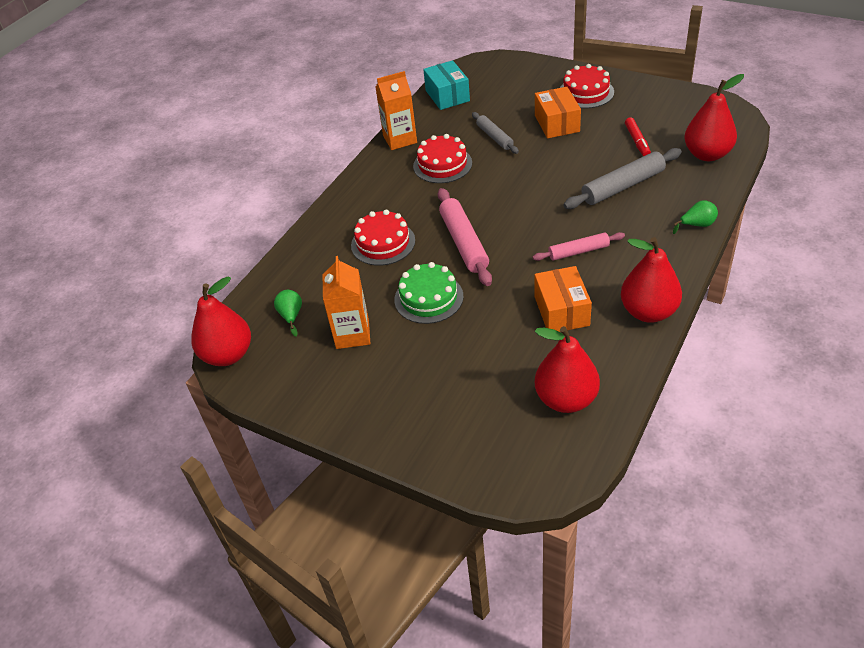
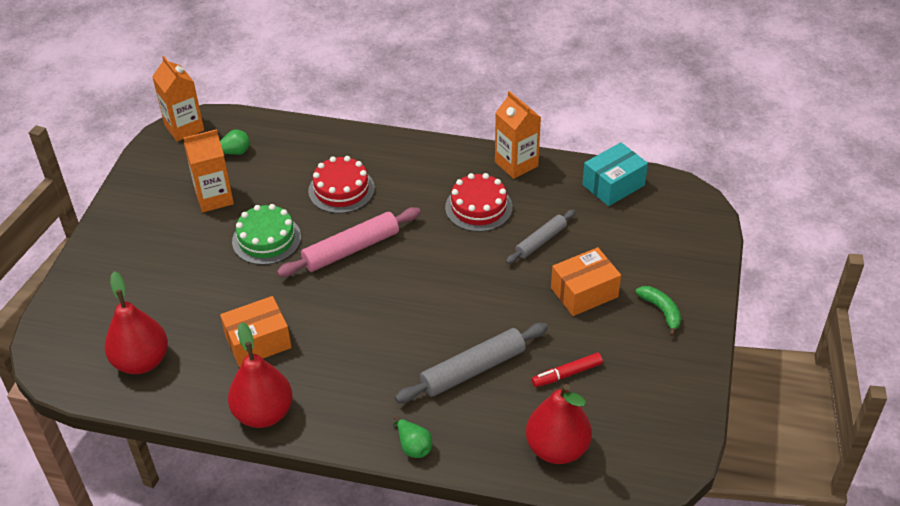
camera: 70 degrees right, 0 degrees up
(228, 355) = (184, 128): red pear -> orange carton
(578, 251) = (351, 343): pink rolling pin -> none
(586, 92) = (661, 311): red cake -> green banana
(622, 186) = (473, 369): grey rolling pin -> grey rolling pin turned 75 degrees counterclockwise

